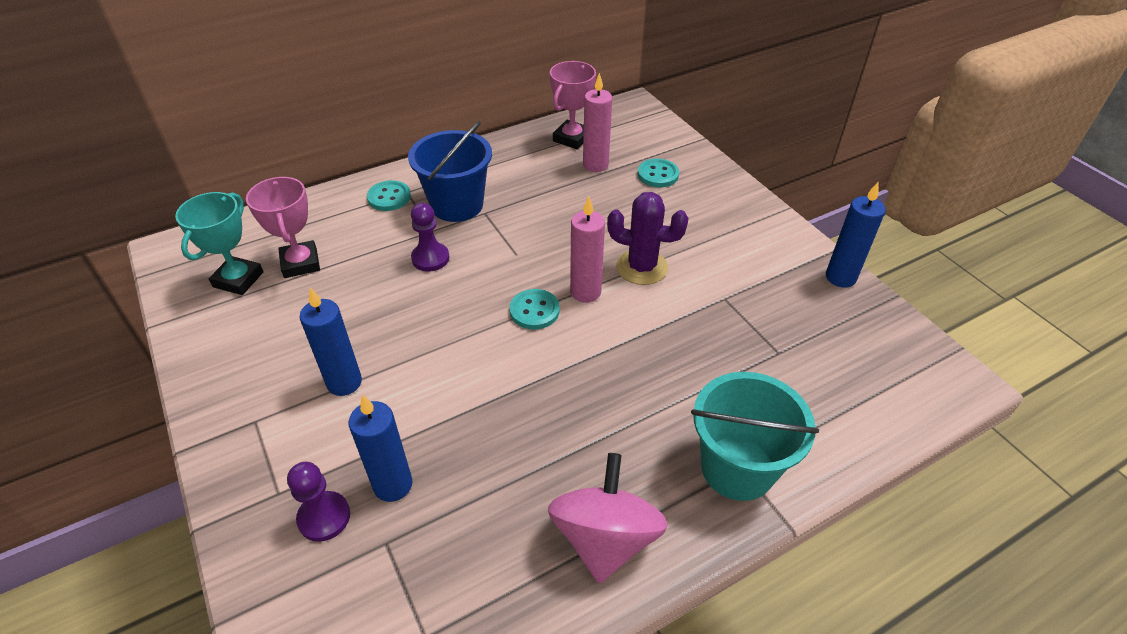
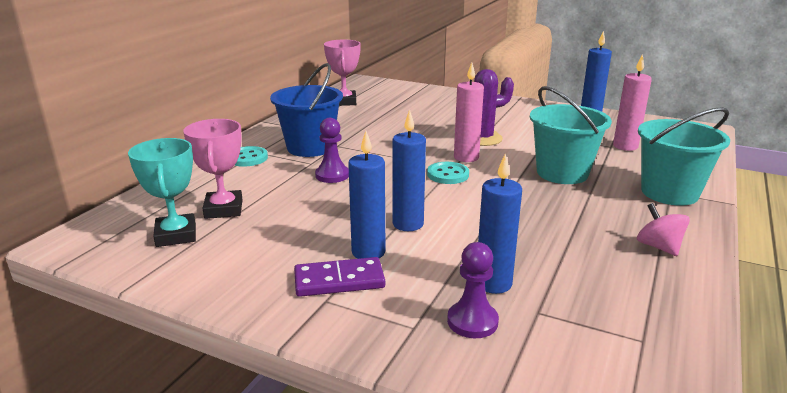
camera: 35 degrees left, 20 degrees down
(286, 404) = (339, 281): none -> purple domino
(300, 263) = (223, 209): pink trophy -> pink trophy turned 45 degrees clockwise
(415, 364) = (408, 224): none -> blue candle
(595, 165) = (379, 108): pink candle -> pink candle (625, 146)
(605, 538) = (658, 247): pink spinning top -> pink spinning top, size x0.57
(656, 369) = (562, 173): none -> turquoise bucket
(658, 174) = (426, 102): turquoise button -> none

